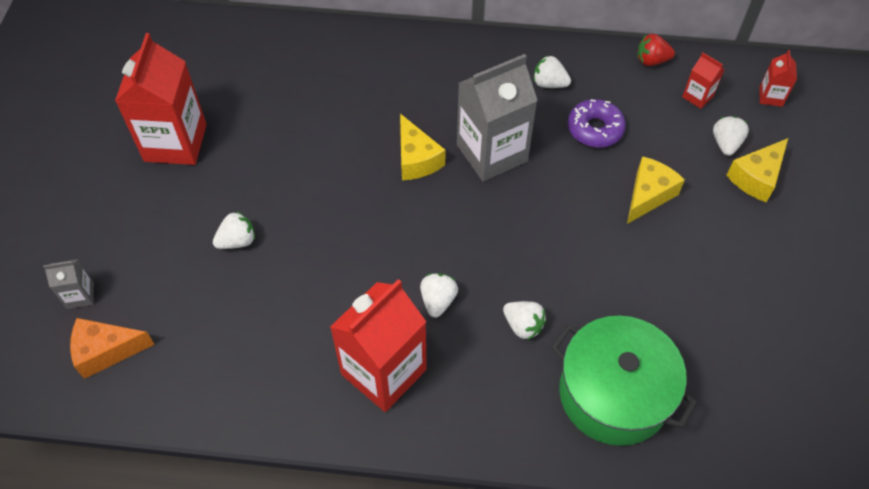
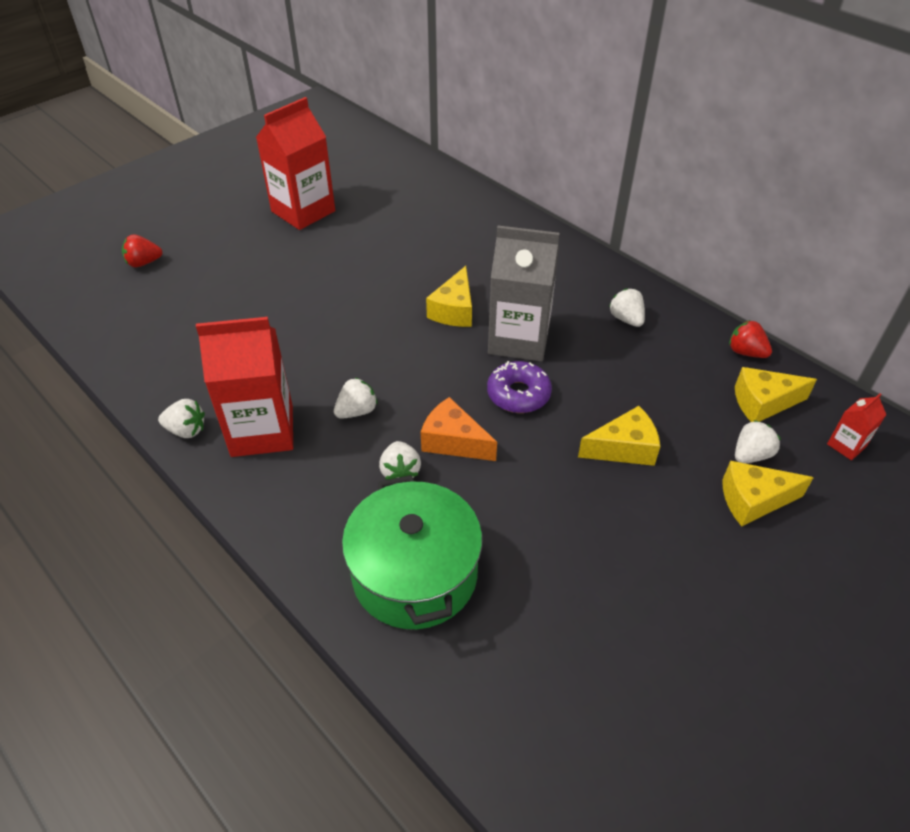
camera: 40 degrees right, 10 degrees down
(80, 295) = (144, 263): grey carton -> red strawberry
(106, 351) = (118, 302): orange cheese -> orange cheese (453, 441)
(237, 241) = (270, 288): white strawberry -> white strawberry (186, 430)
(595, 129) = (630, 372): purple donut -> purple donut (518, 394)
(697, 96) = (763, 403): red carton -> yellow cheese

